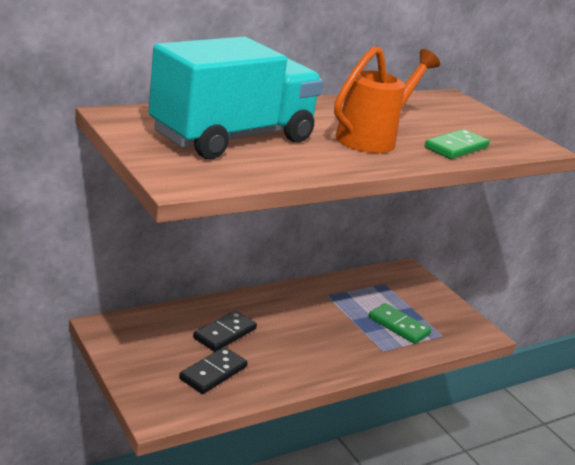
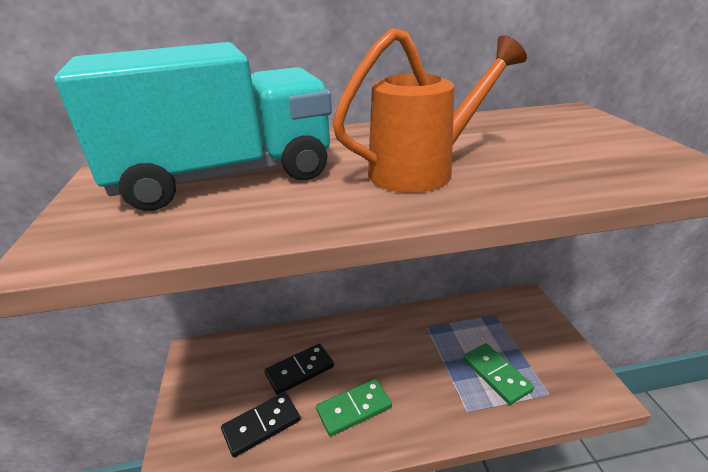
camera: 25 degrees right, 5 degrees up
(456, 147) = (550, 179): green domino -> green domino (354, 408)

